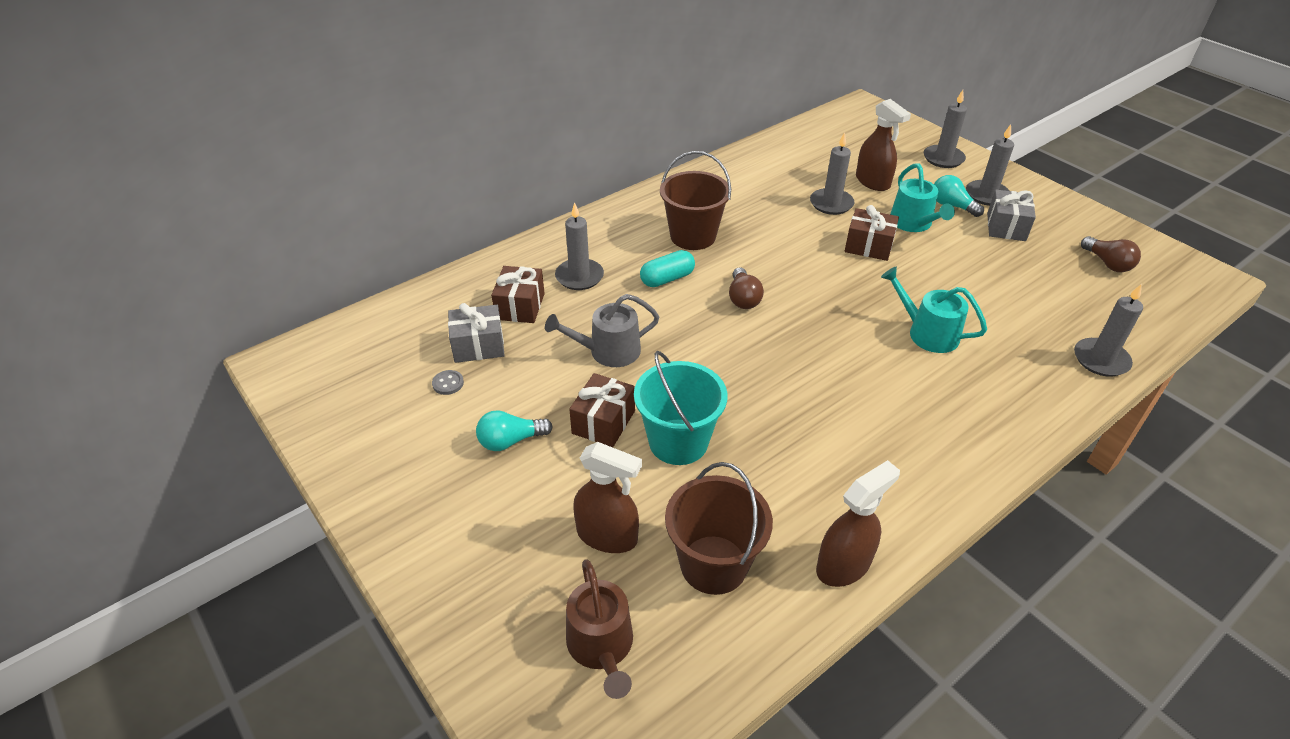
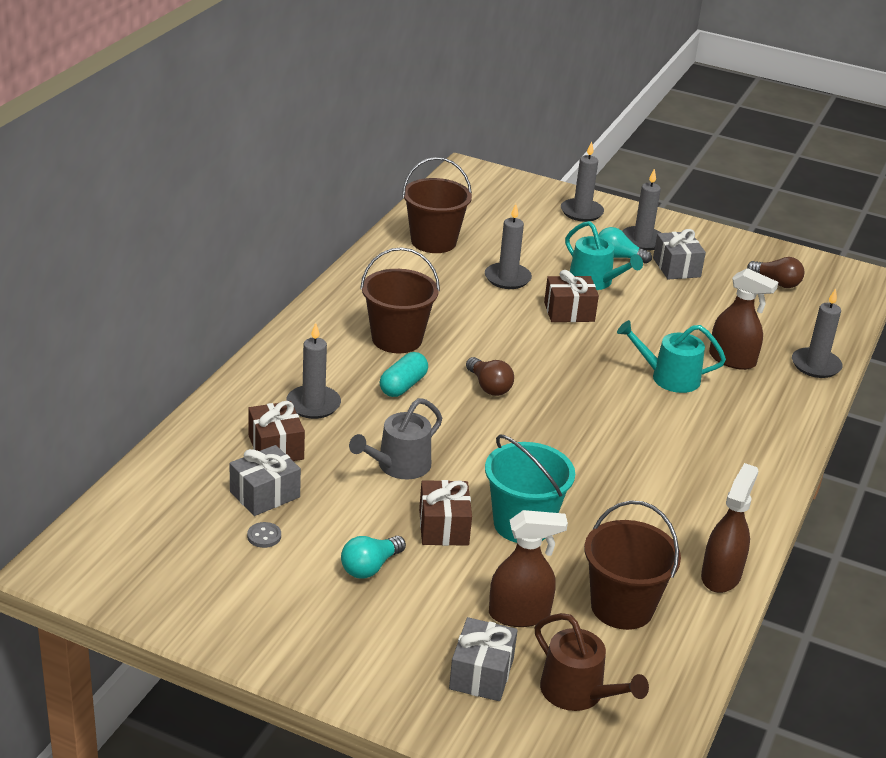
camera: 30 degrees left, 10 degrees down
(525, 587) = (481, 674): none -> grey gift
(787, 159) = (433, 241): none -> brown bucket
(873, 182) = (532, 248): brown spray bottle -> brown spray bottle (732, 360)

